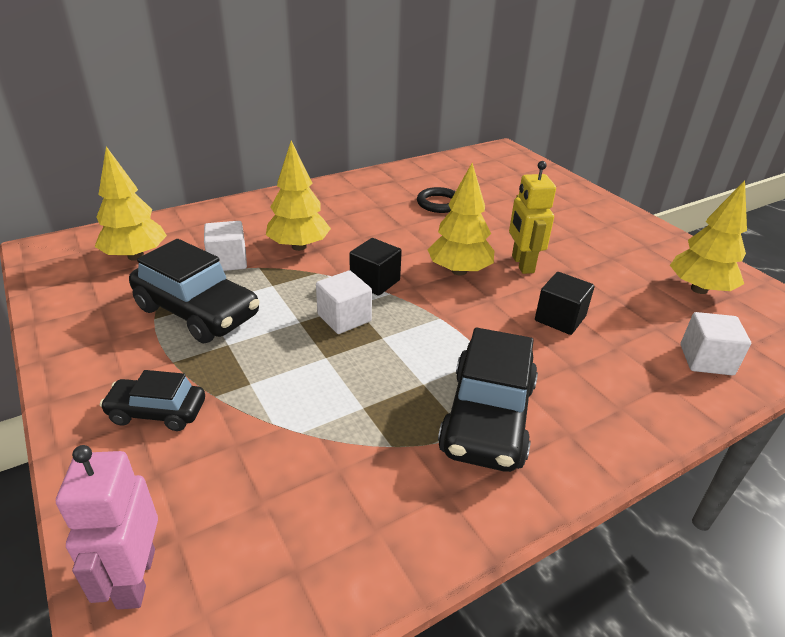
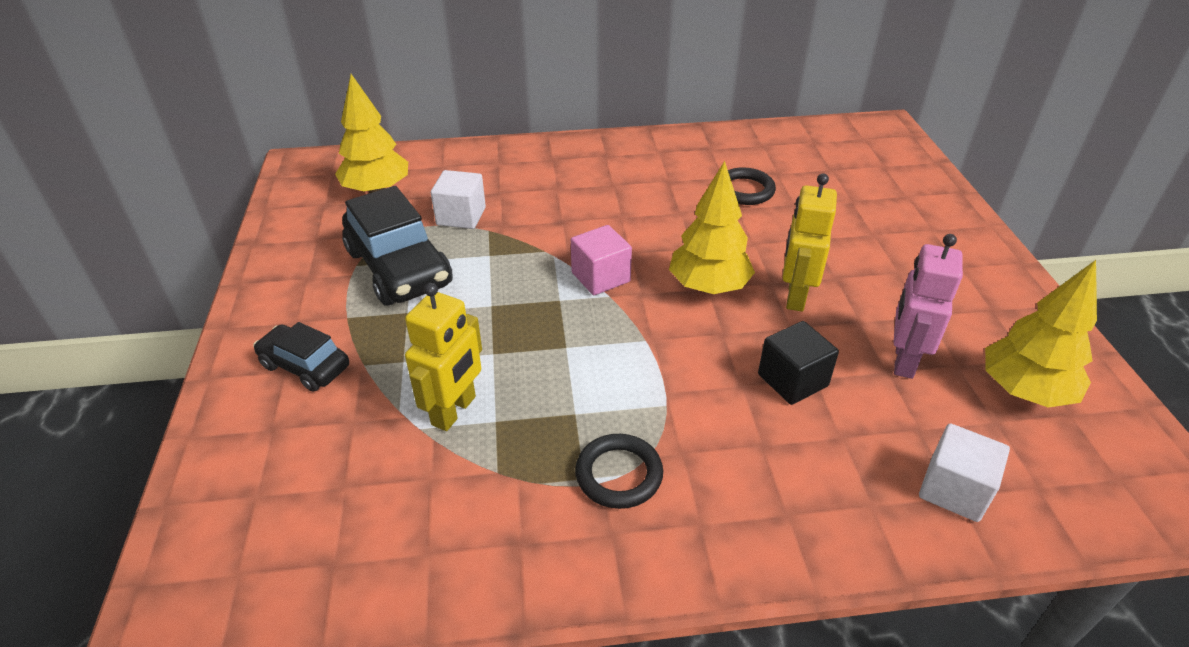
camera: 25 degrees right, 5 degrees up
(135, 578) = (204, 518): pink robot -> pink robot (903, 360)
(299, 246) = (544, 214): yellow tree -> none
(323, 410) = (454, 411): none -> yellow robot
(344, 318) = (540, 313): white cube -> none
(375, 282) = (600, 277): black cube -> pink cube
(487, 417) = (619, 474): black car -> black ring

